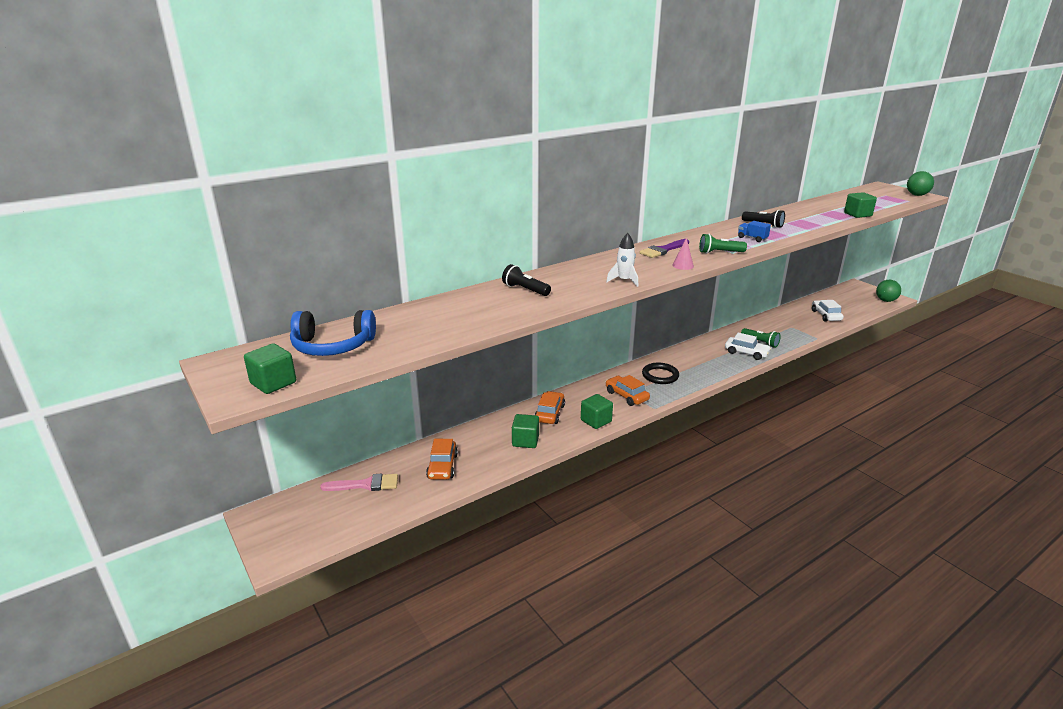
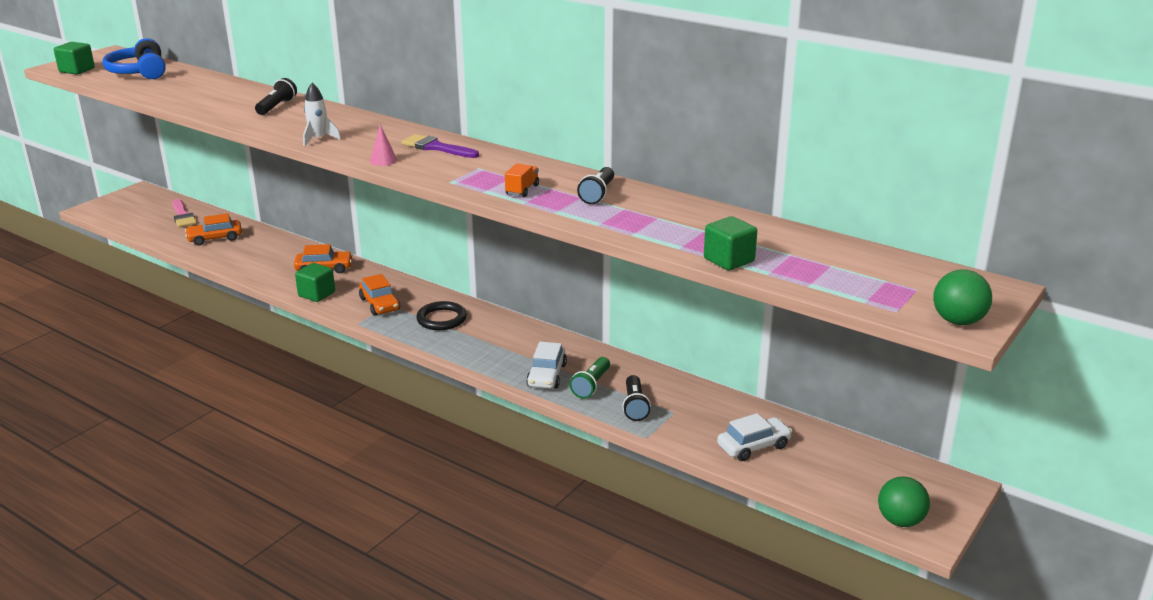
camera: 70 degrees right, 0 degrees up
(525, 441) = (266, 265): green cube -> none
(626, 396) = (380, 304): orange car -> orange car turned 120 degrees clockwise
(719, 252) = (445, 175): green flashlight -> none
(752, 238) = (522, 190): blue truck -> orange truck
(785, 335) = (635, 406): none -> black flashlight

